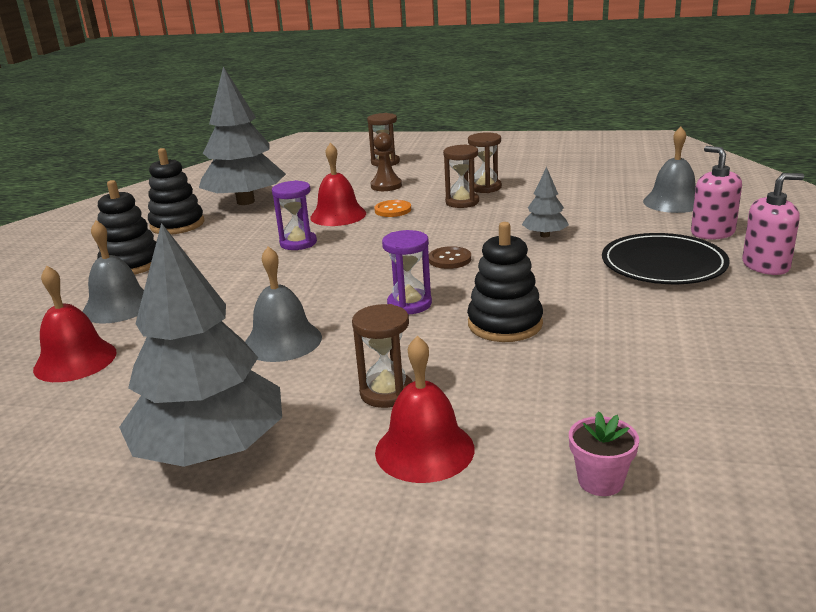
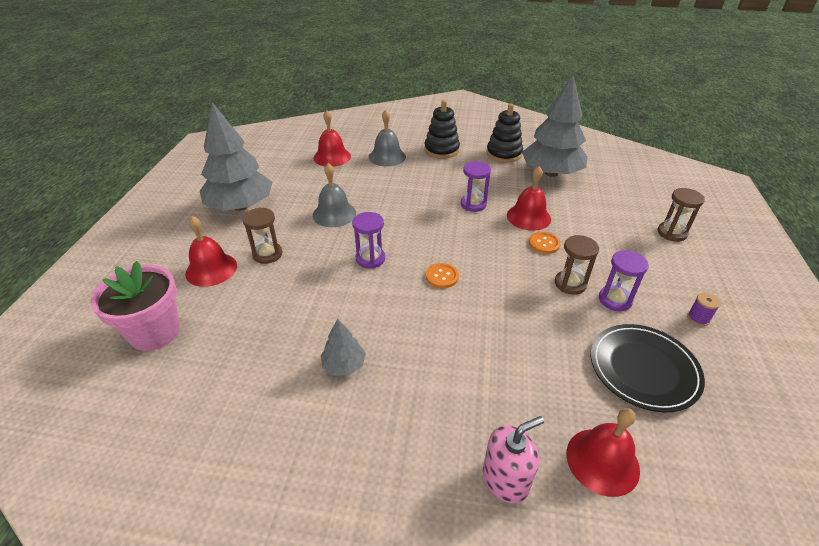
camera: 85 degrees right, 15 degrees up
(386, 186) = (604, 237): brown pawn -> none
(449, 259) = (442, 276): brown button -> orange button
(485, 187) = (615, 300): brown hourglass -> purple hourglass
(505, 324) = (333, 303): black stacking toy -> none
(506, 164) = (698, 318): none -> purple spool
(545, 235) = (492, 335): grey tree -> grey tree (344, 365)
(600, 481) = (155, 332): pink flower pot -> pink flower pot, size x2.02
(663, 264) = (424, 415): black plate -> black plate (643, 369)
(673, 202) = (602, 461): grey bell -> red bell
(765, 265) = (414, 508): pink soap dispenser -> none

